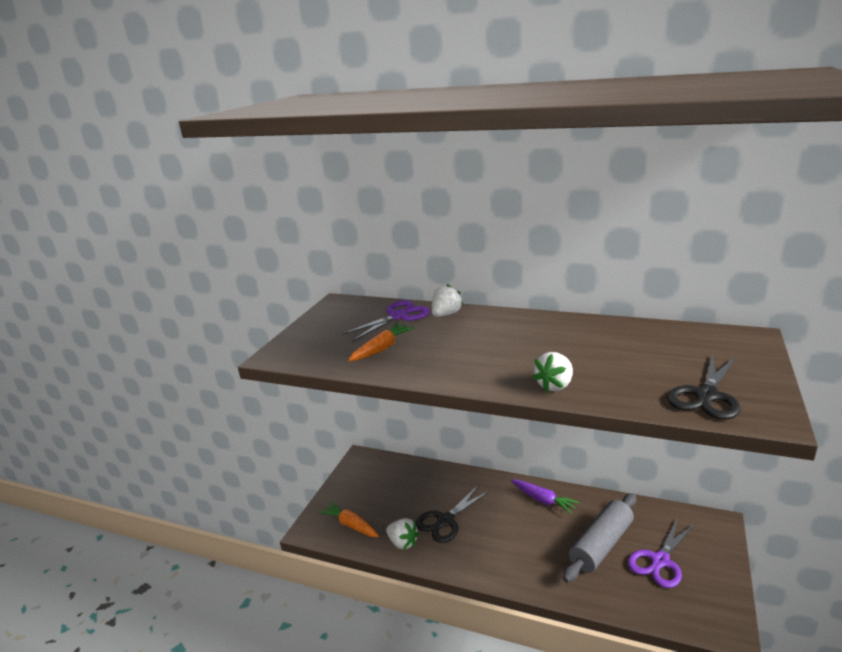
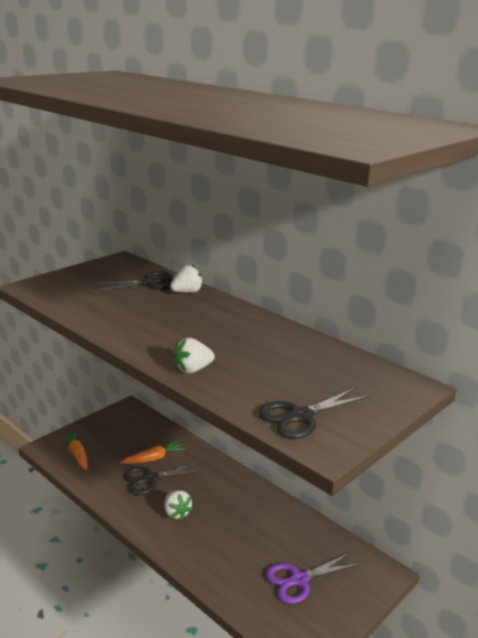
camera: 20 degrees right, 0 degrees up
(382, 348) = (106, 303): orange carrot -> orange carrot (154, 458)
(398, 316) = (149, 283): purple scissors -> black scissors
(403, 543) = (104, 482): white strawberry -> white strawberry (176, 513)
(543, 500) = (245, 494): purple carrot -> none
(601, 545) = (260, 547): grey rolling pin -> none

